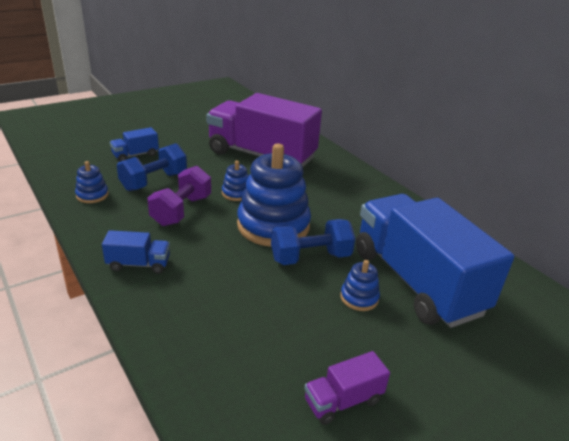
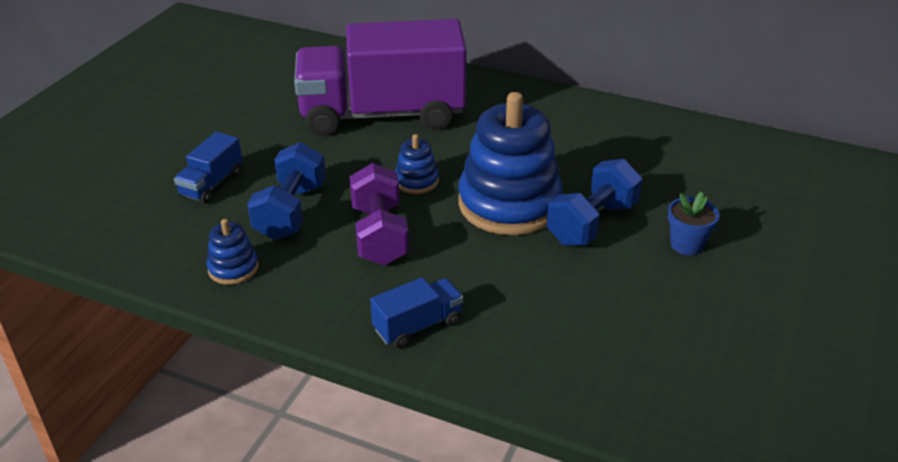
camera: 30 degrees left, 5 degrees up
(343, 400) = (781, 353): purple truck -> none
(359, 298) = (686, 244): blue stacking toy -> blue flower pot
(416, 281) = (717, 200): blue truck -> none

